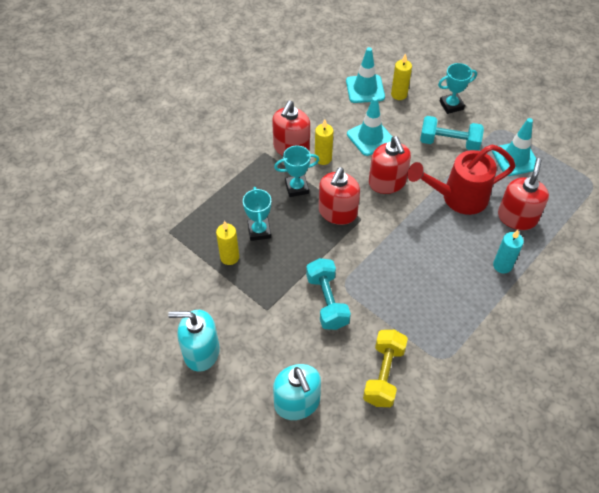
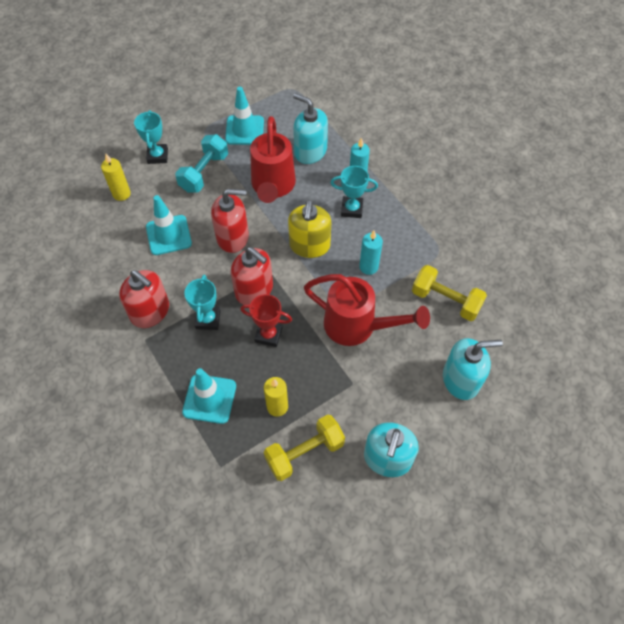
camera: 75 degrees left, 5 degrees up
(193, 287) = (304, 452): none -> yellow dumbbell
(259, 231) = (252, 369): turquoise trophy -> turquoise trophy (352, 209)
(296, 234) = (268, 335): none -> red trophy
(323, 158) = (178, 285): yellow candle -> none
(327, 301) = (357, 326): turquoise dumbbell -> red watering can
(365, 89) = (98, 221): turquoise traffic cone -> turquoise traffic cone (209, 399)
(397, 297) = (368, 267): none -> turquoise candle
(402, 243) = (309, 245): none -> yellow soap dispenser
(517, 217) = (310, 151): red soap dispenser -> turquoise soap dispenser

